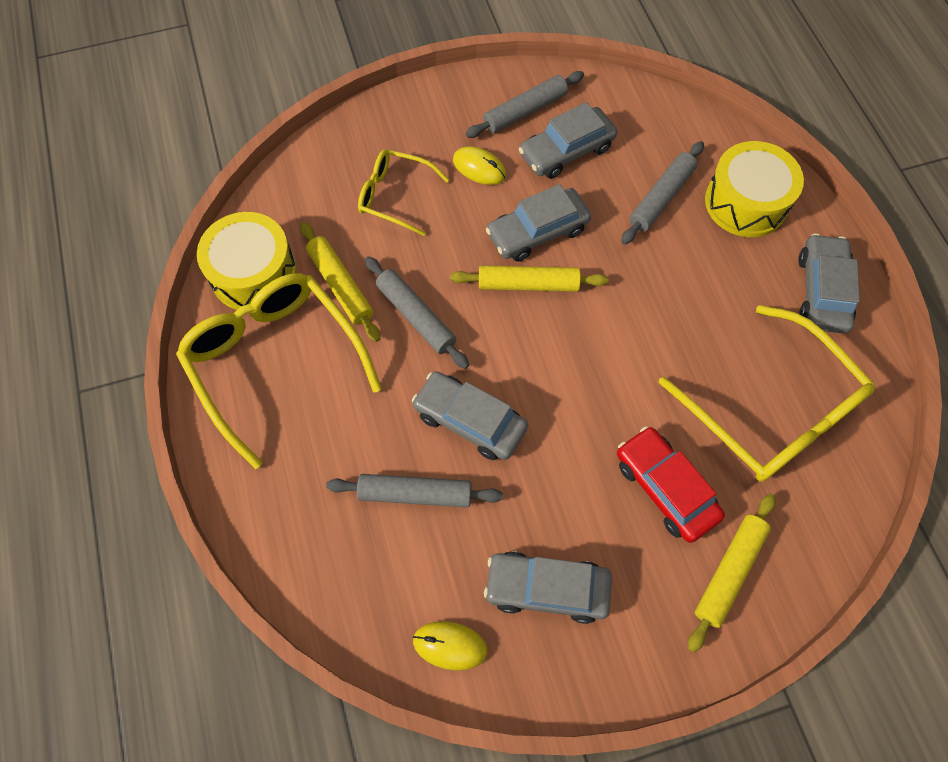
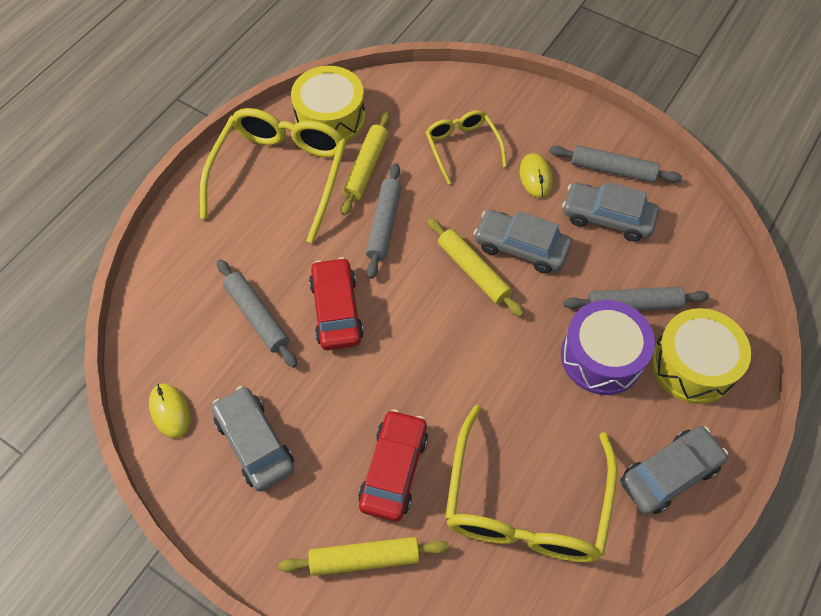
camera: 50 degrees right, 5 degrees down
(470, 421) = (336, 310): grey car -> red car
(688, 256) = (601, 356): none -> purple drum

